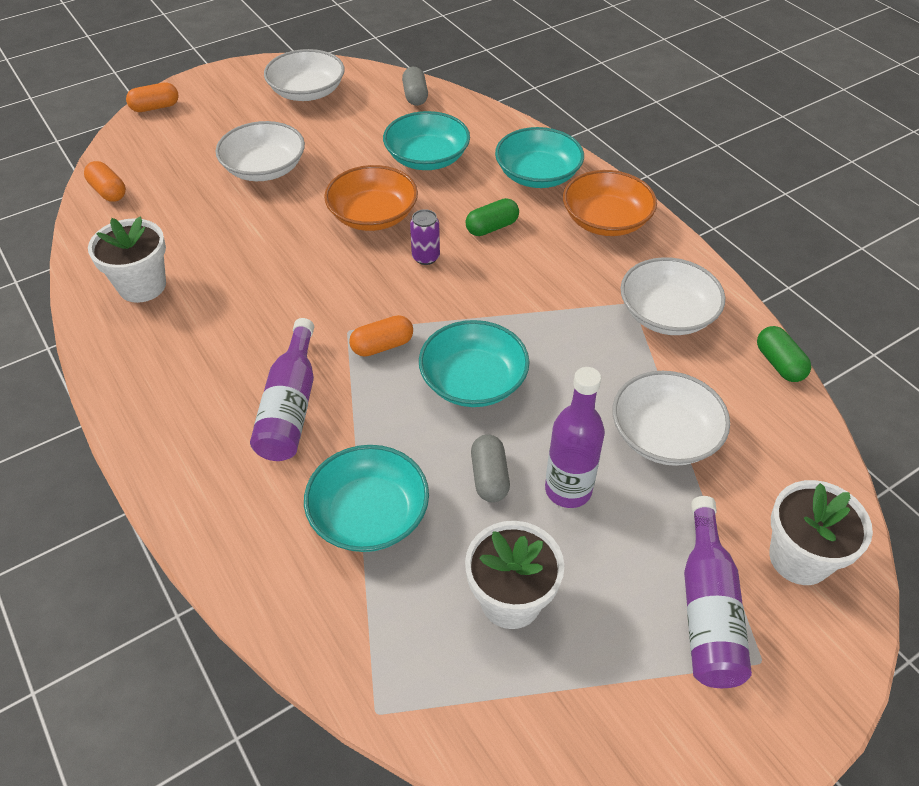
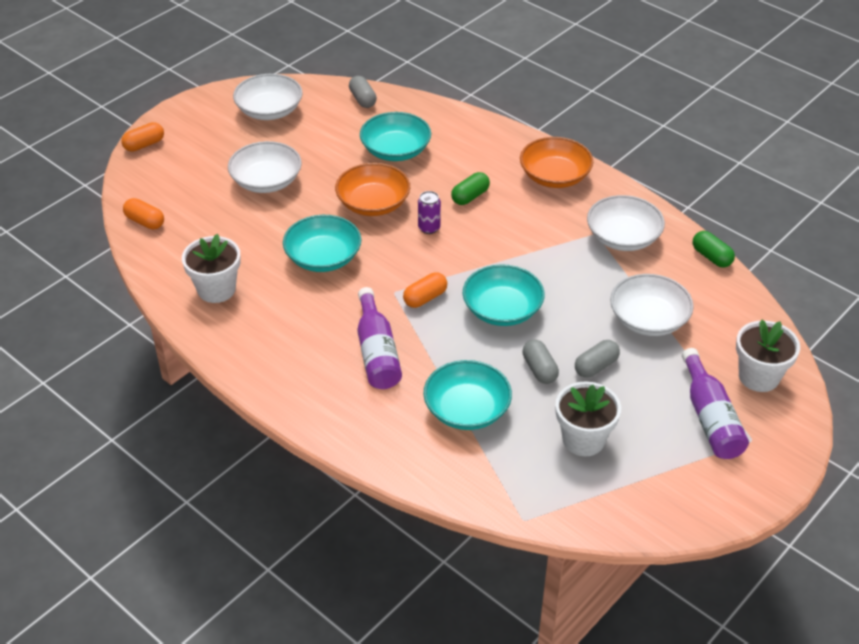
camera: 15 degrees left, 5 degrees down
(537, 175) = (489, 149): turquoise bowl -> turquoise bowl (323, 257)
(568, 490) = (596, 366): purple bottle -> grey capsule

